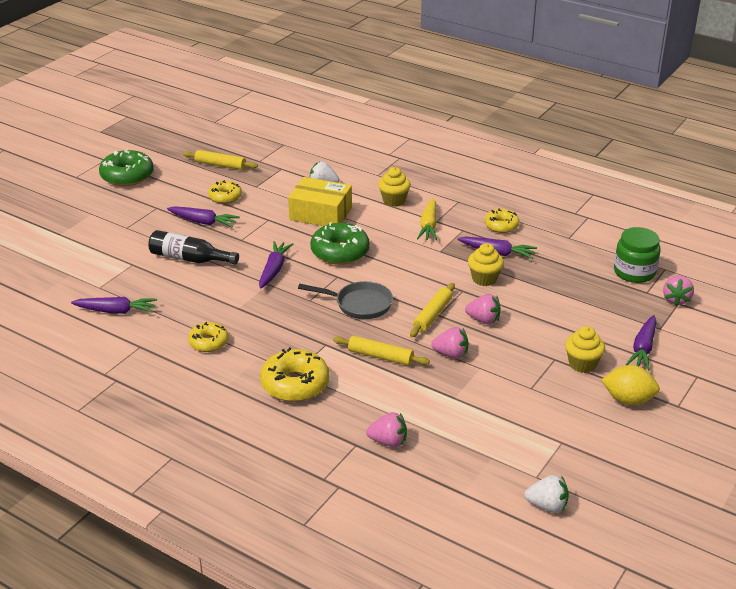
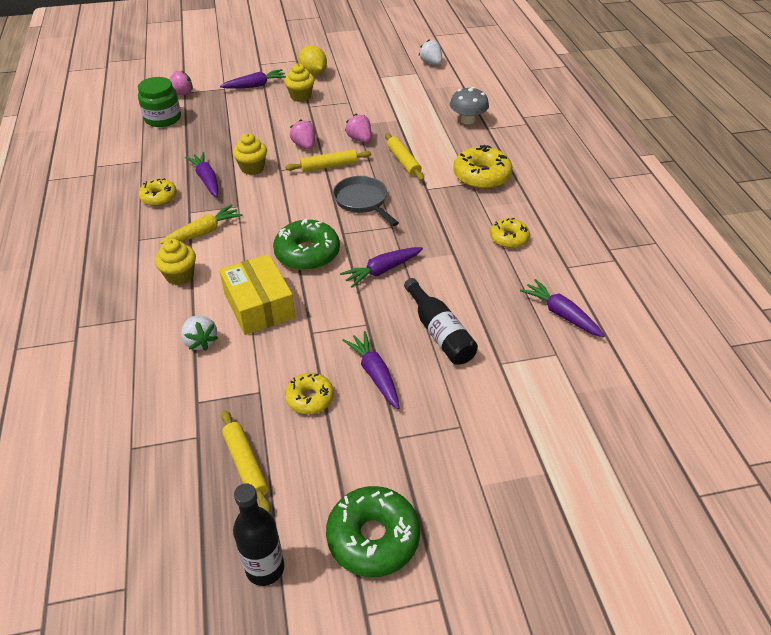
camera: 135 degrees left, 10 degrees up
(165, 149) = (265, 568): none -> black bottle
(388, 441) = (467, 120): pink strawberry -> grey mushroom

